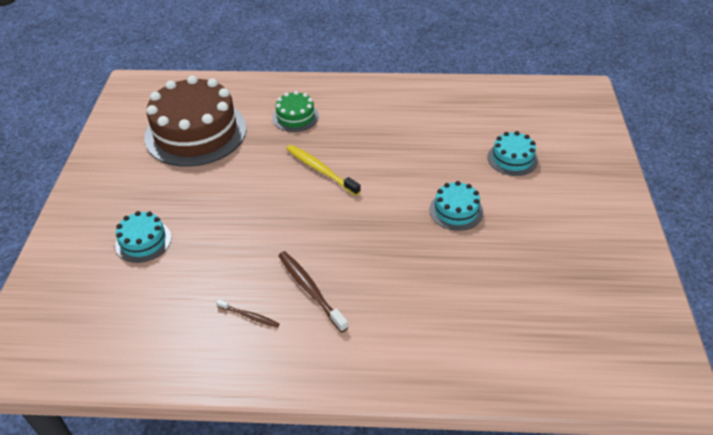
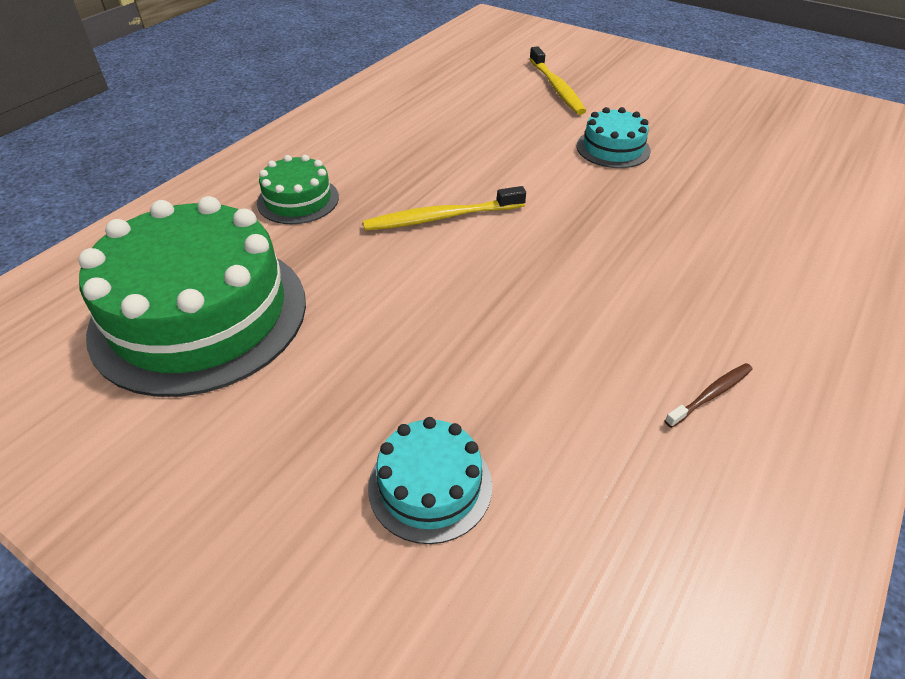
camera: 60 degrees left, 0 degrees up
(196, 132) = (200, 314): brown cake -> green cake
(310, 290) = (685, 310): brown toothbrush -> none
(512, 158) = (556, 87): turquoise cake -> yellow toothbrush

